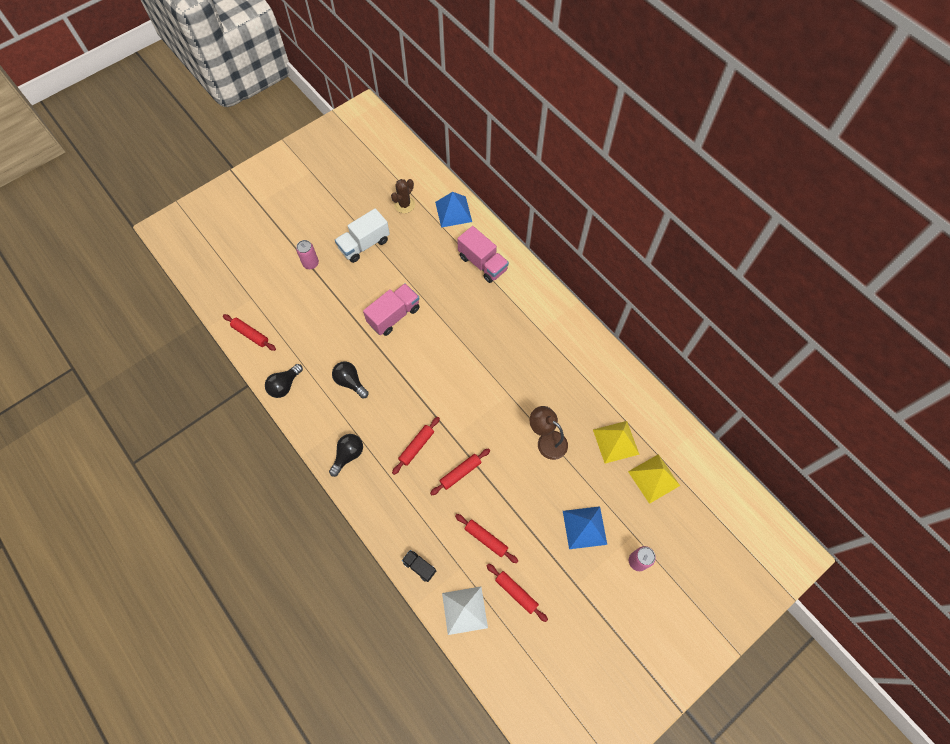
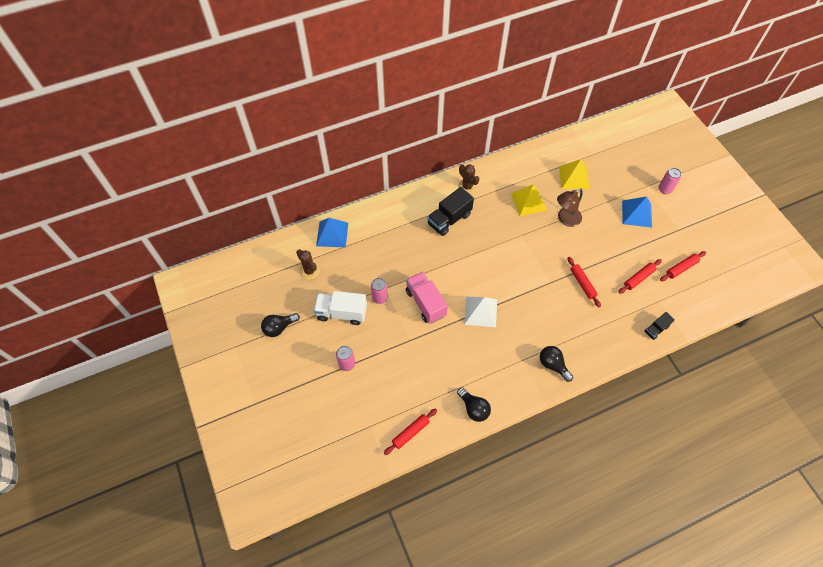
camera: 75 degrees left, 5 degrees down
(350, 382) = (483, 351): black light bulb -> black light bulb (279, 328)
(364, 244) = (341, 313): white truck -> white truck turned 120 degrees clockwise
(389, 273) = (380, 298): none -> pink can
(416, 446) = (554, 310): red rolling pin -> none
(464, 610) = (692, 305): white pyramid -> white pyramid (480, 311)
(482, 263) = (393, 224): pink truck -> none
(506, 315) = (449, 219): none -> black truck
(558, 324) = (467, 187): none -> brown cactus
(653, 478) = (605, 163): yellow pyramid -> yellow pyramid (528, 201)

